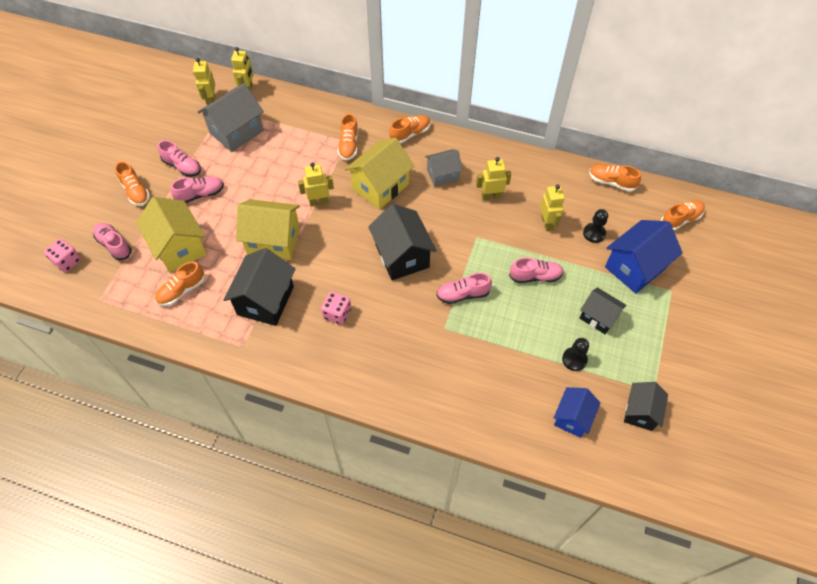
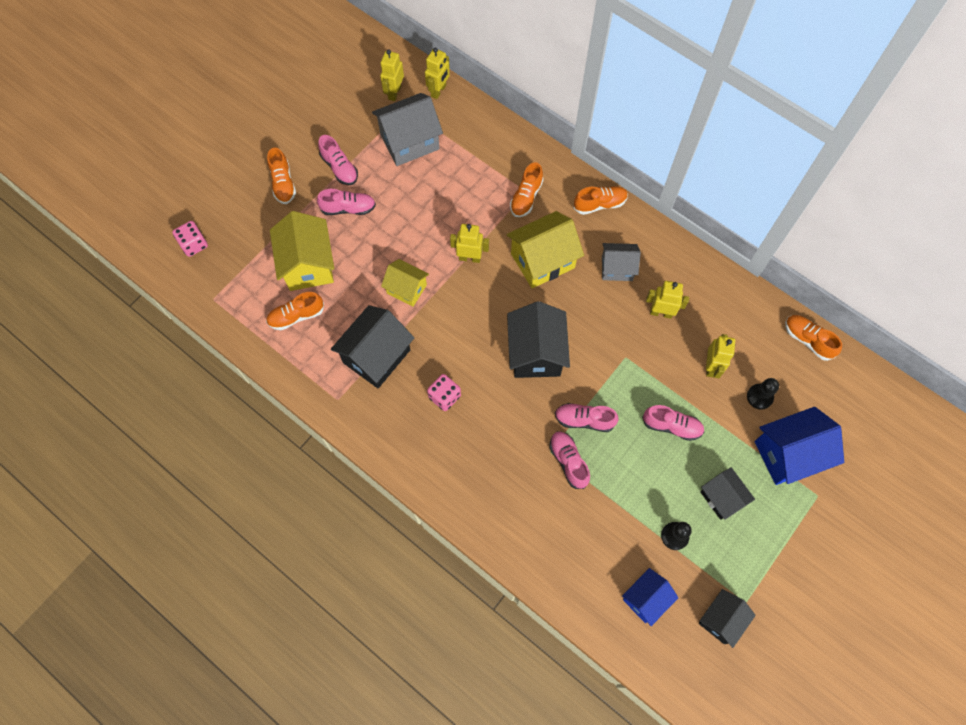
camera: 20 degrees right, 10 degrees up
(114, 245) = (244, 240): pink shoe -> pink shoe (568, 461)
(273, 240) = (406, 289): yellow house -> yellow house, size x0.61
(680, 219) = (868, 413): orange shoe -> none

